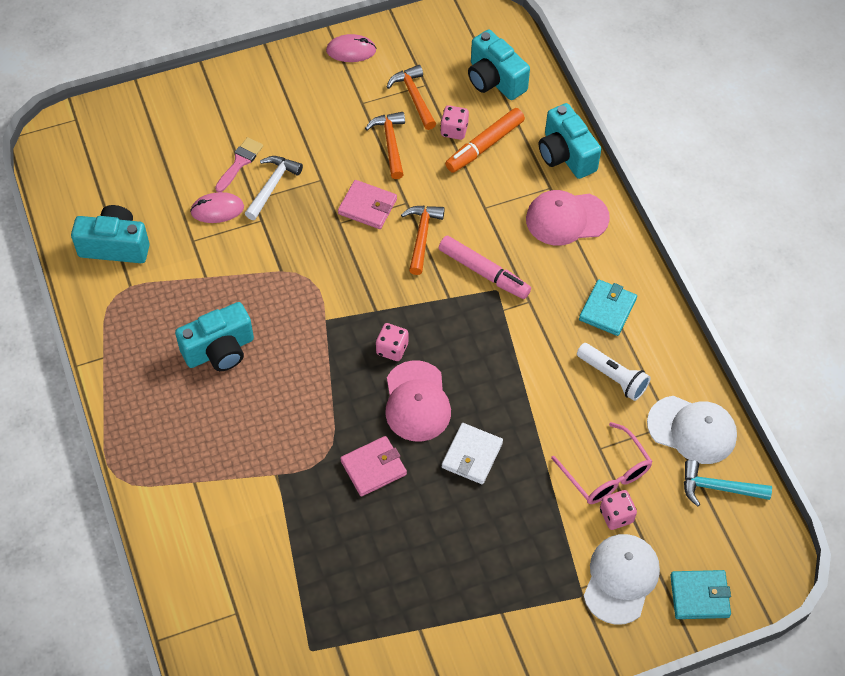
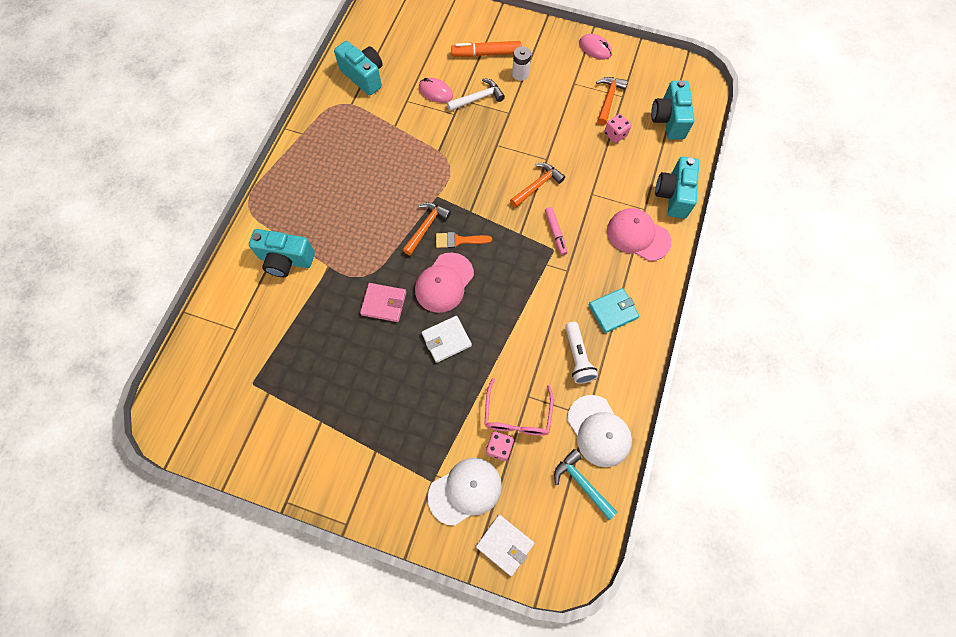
camera: 40 degrees right, 10 degrees up
(219, 350) = (364, 172): turquoise camera -> turquoise camera (286, 260)
(240, 162) = (472, 73): pink brush -> none
(294, 129) = (520, 74): none -> white battery
(367, 206) = (521, 146): pink wallet -> none
(390, 143) = (569, 118): orange hammer -> orange hammer (426, 227)
(392, 349) = (459, 240): pink dice -> orange brush
(484, 145) = (626, 156): orange marker -> orange marker (486, 54)
(484, 272) = (555, 233): pink marker -> pink marker, size x0.66
(699, 596) = (505, 544): turquoise wallet -> white wallet

